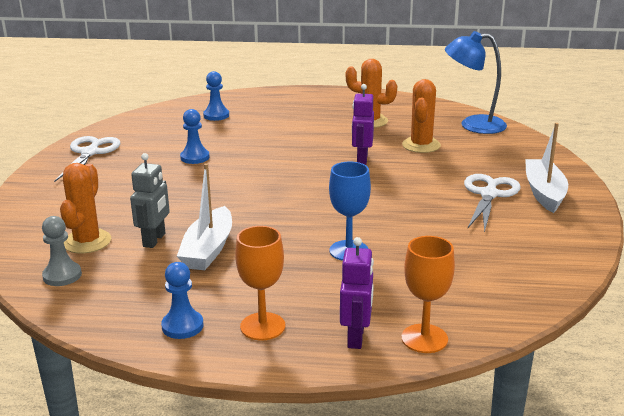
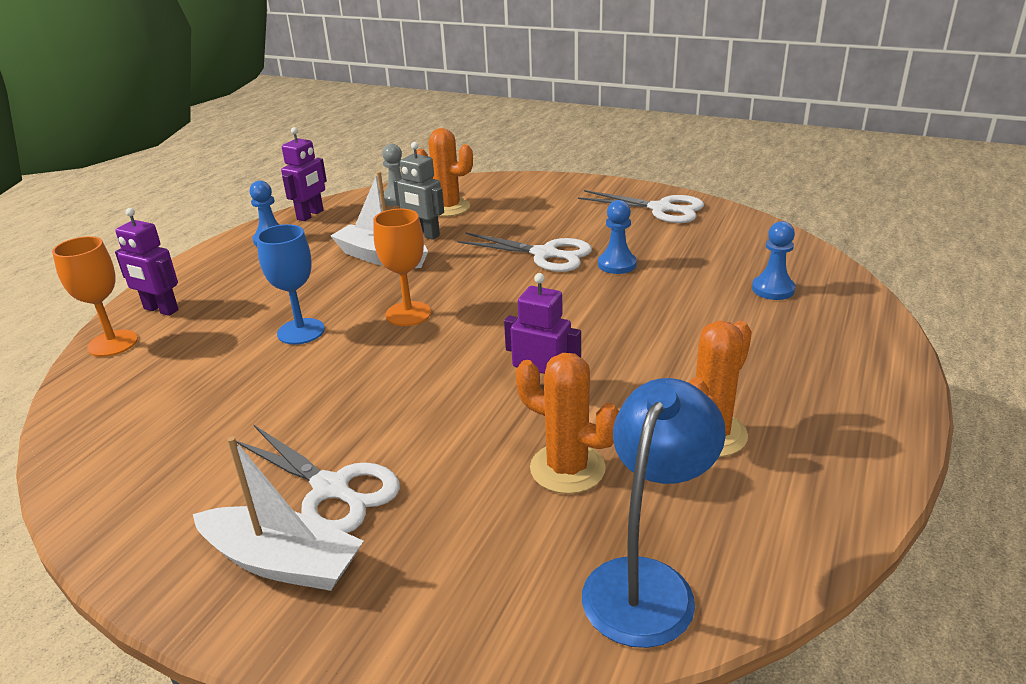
camera: 110 degrees right, 5 degrees up
(110, 321) = (310, 215): none -> purple robot
(184, 183) = (545, 254): none -> white scissors
(262, 326) = (230, 271): orange goblet -> orange goblet (408, 314)

